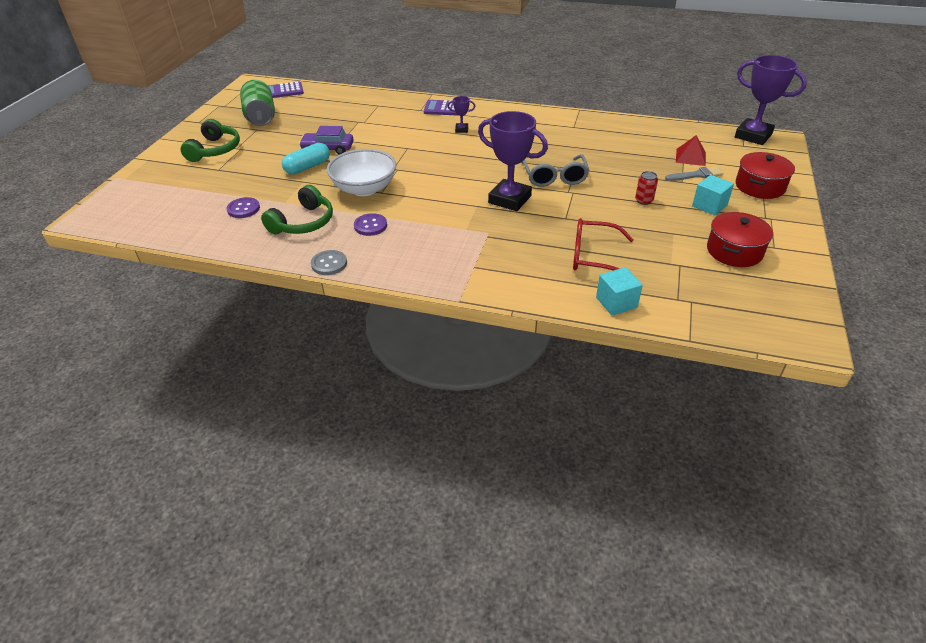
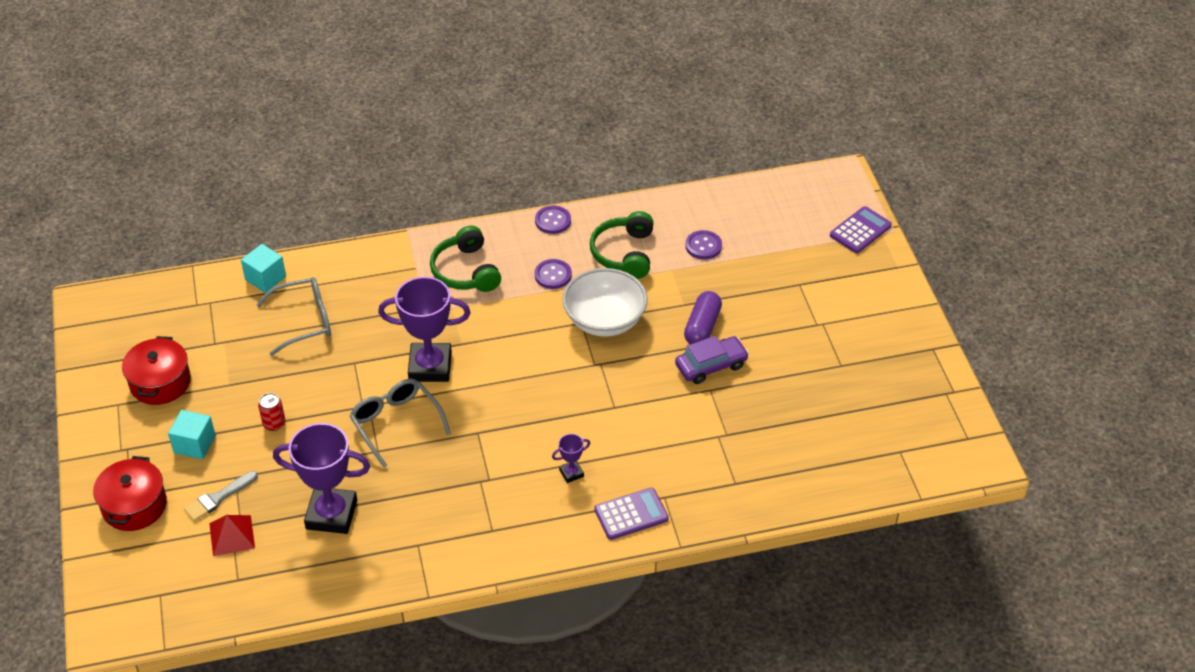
camera: 150 degrees right, 5 degrees up
(215, 150) = (843, 310): green headphones -> green headphones (465, 271)
(260, 117) = (866, 390): green can -> none
(283, 91) = (907, 460): purple calculator -> purple calculator (860, 230)
(307, 167) = (702, 327): turquoise capsule -> purple capsule
(329, 264) = (553, 221): grey button -> purple button
(594, 257) = (304, 321): red glasses -> grey glasses
(753, 136) = (146, 627): purple trophy -> purple trophy (331, 514)

